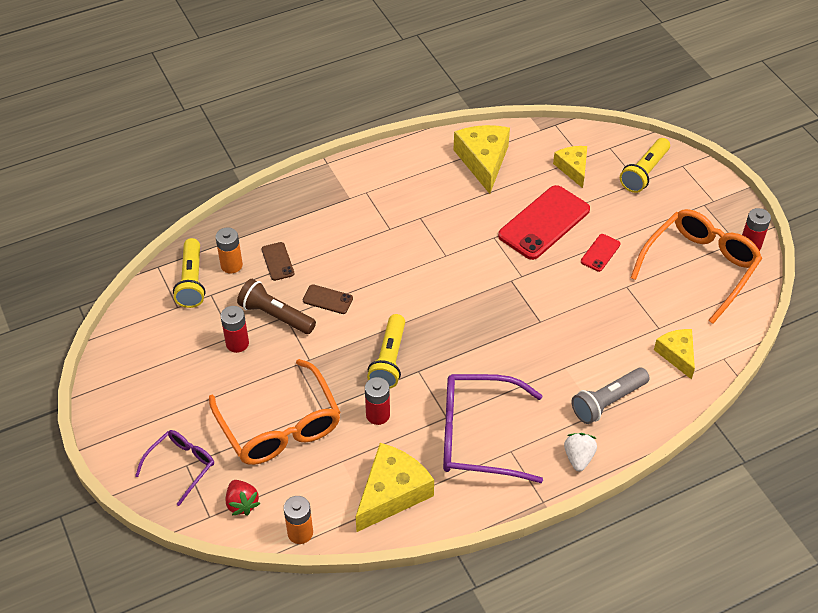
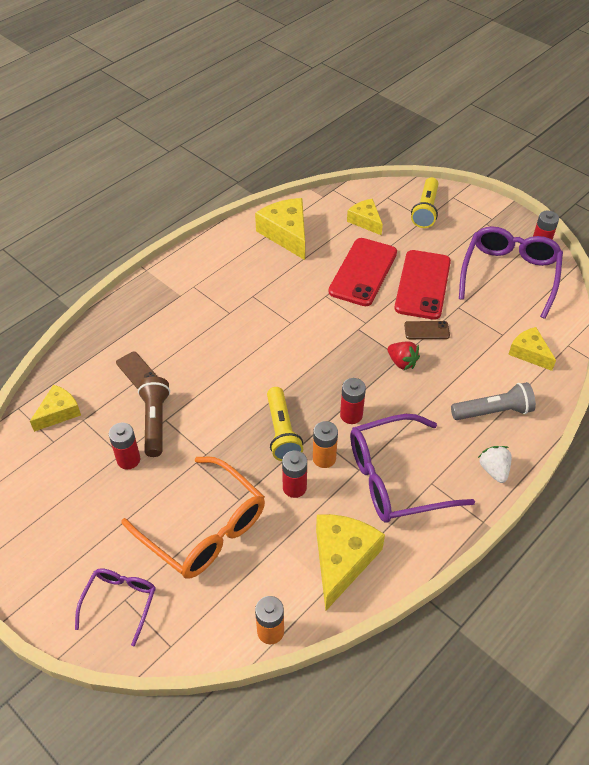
camera: 20 degrees left, 0 degrees up
(192, 281) = (59, 412): yellow flashlight -> yellow cheese
(231, 265) = (92, 386): orange battery -> orange battery (324, 458)
(242, 503) = (199, 621): red strawberry -> red strawberry (402, 362)
(275, 315) = (155, 422): brown flashlight -> brown flashlight turned 75 degrees clockwise
(327, 299) = (199, 392): brown phone -> brown phone (426, 330)
(463, 363) = (351, 415): none -> red battery
(600, 253) = (422, 285): red phone -> red phone, size x2.12
(608, 402) = (493, 411): grey flashlight -> grey flashlight turned 135 degrees counterclockwise
(700, 267) = (509, 274): orange glasses -> purple glasses

